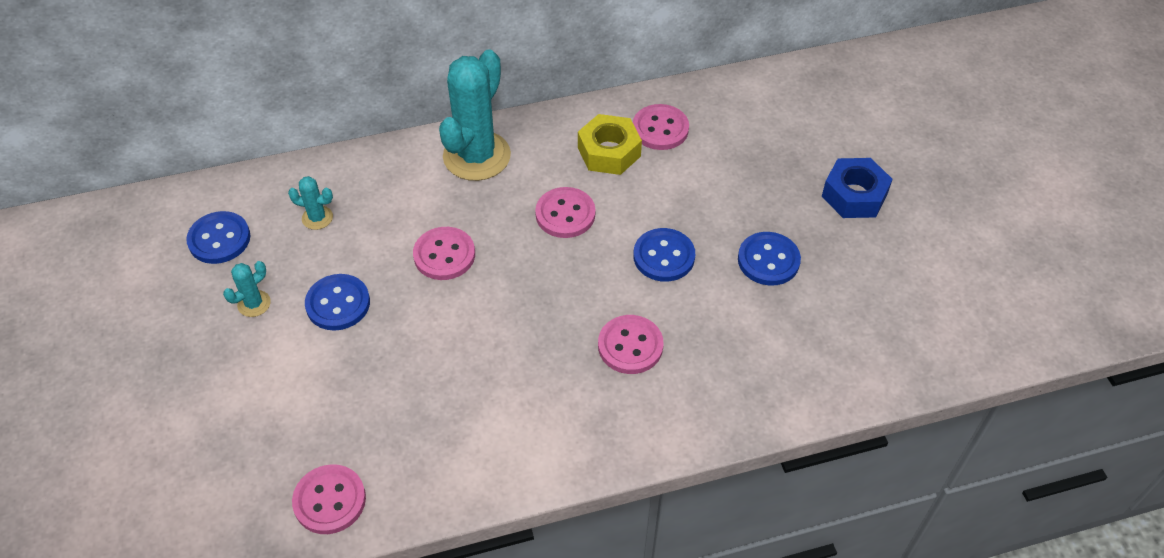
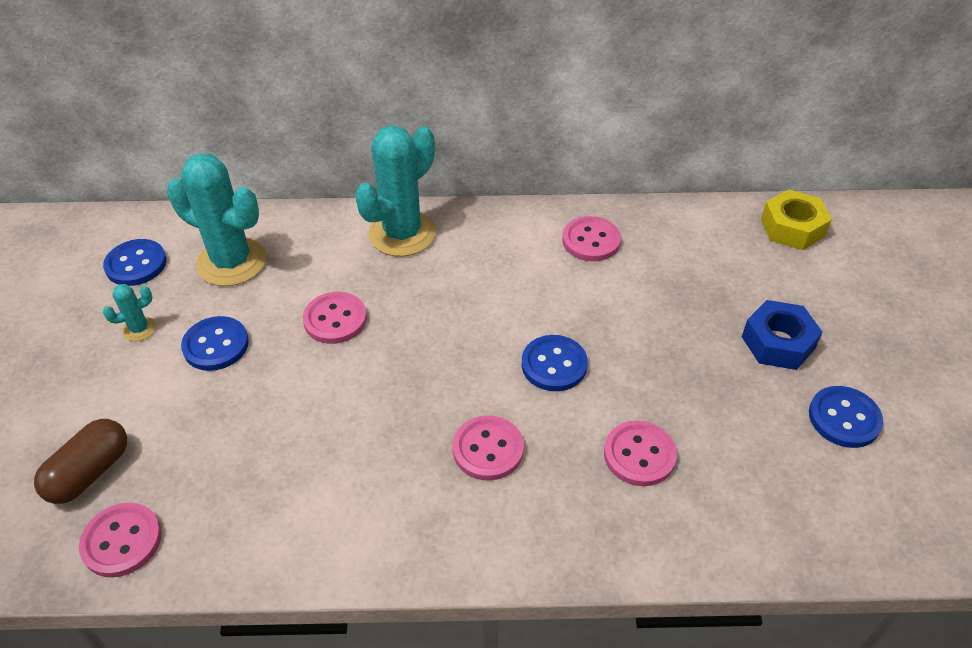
camera: 15 degrees right, 5 degrees down
(269, 448) = (89, 472): none -> brown capsule
(317, 218) = (232, 262): turquoise cactus -> turquoise cactus, size x2.28
(565, 214) = (468, 304): pink button -> pink button (639, 455)
(609, 152) = (532, 253): yellow nut -> yellow nut (792, 228)
(768, 260) = (664, 391): blue button -> blue button (844, 418)

